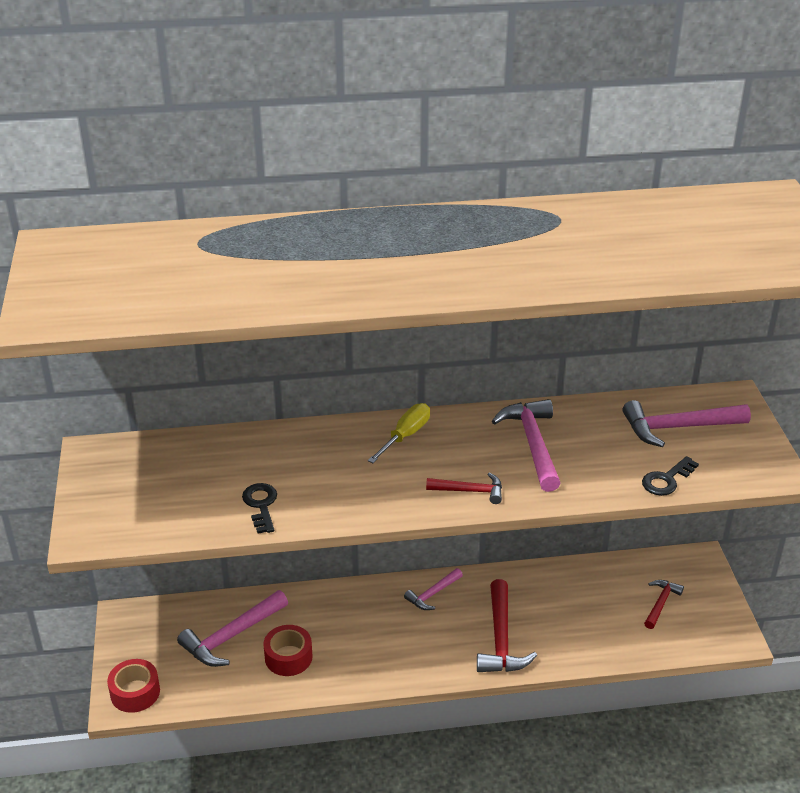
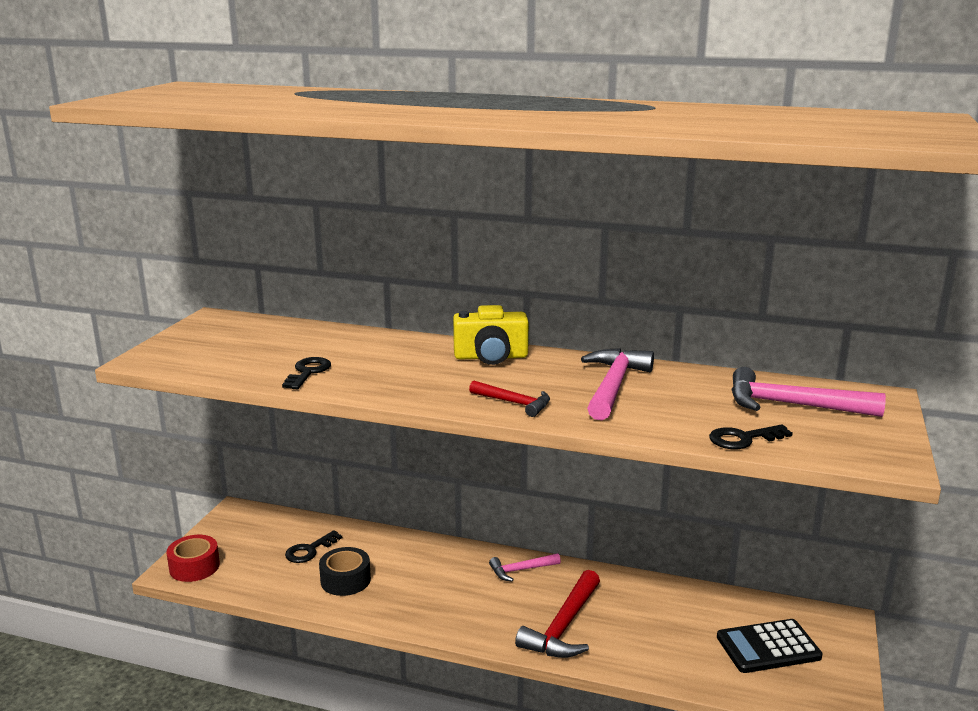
camera: 25 degrees right, 15 degrees down
(231, 637) = (309, 550): pink hammer -> black key
(288, 657) = (345, 580): red tape -> black tape
(406, 435) = (491, 357): yellow screwdriver -> yellow camera
(660, 603) = (768, 647): red hammer -> black calculator

